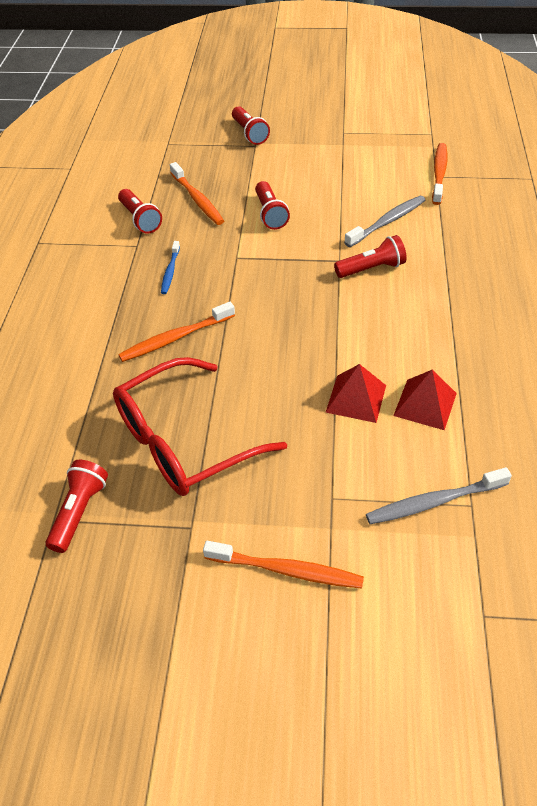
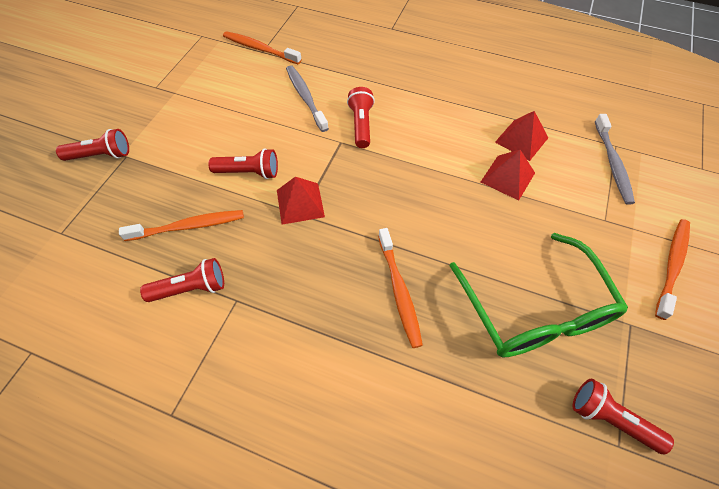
camera: 75 degrees left, 10 degrees up
(170, 271) = (296, 276): blue toothbrush -> none
(183, 442) = (535, 311): red glasses -> green glasses
(249, 253) = (300, 203): none -> red pyramid

